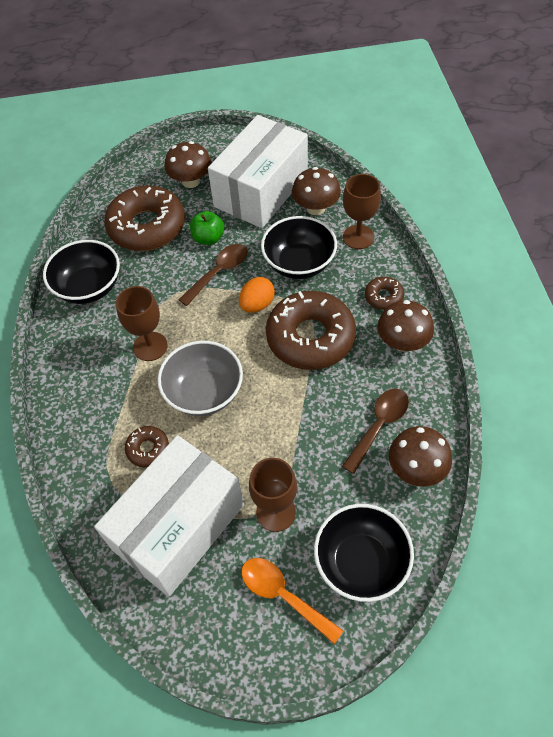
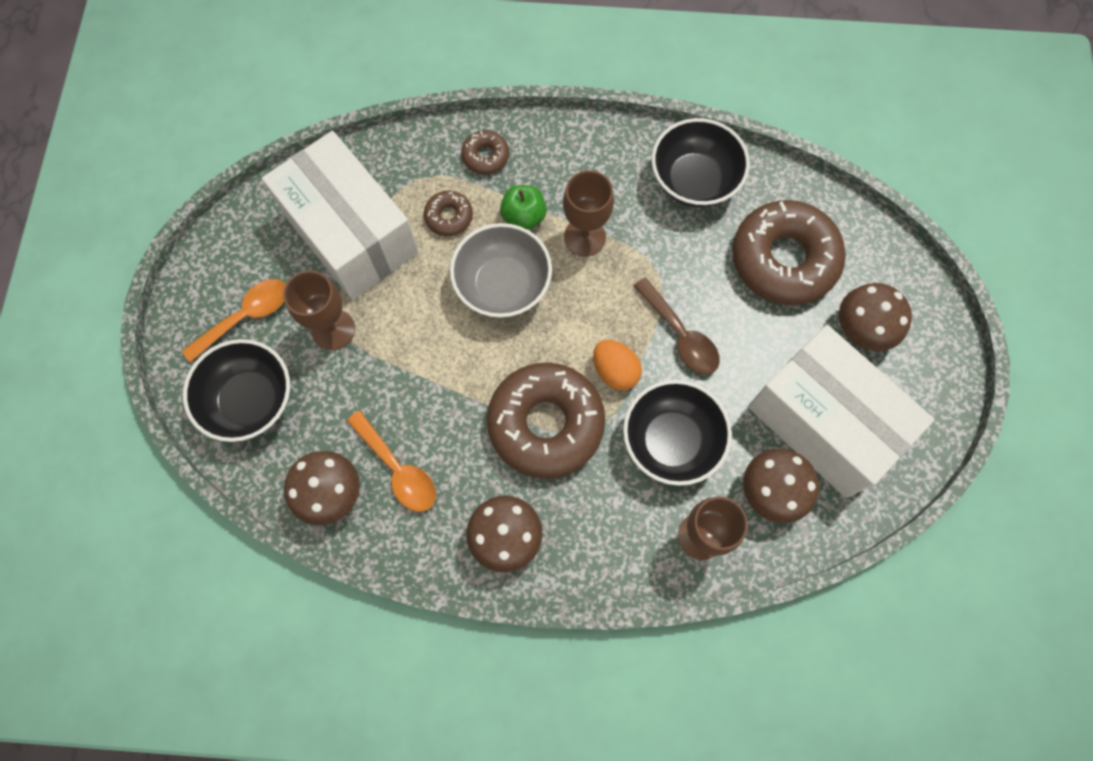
camera: 100 degrees right, 15 degrees up
(208, 238) = (744, 333): green apple -> green apple (523, 217)
(379, 426) = (398, 469): brown spoon -> orange spoon
(383, 297) = (585, 537): brown donut -> brown donut (485, 156)

